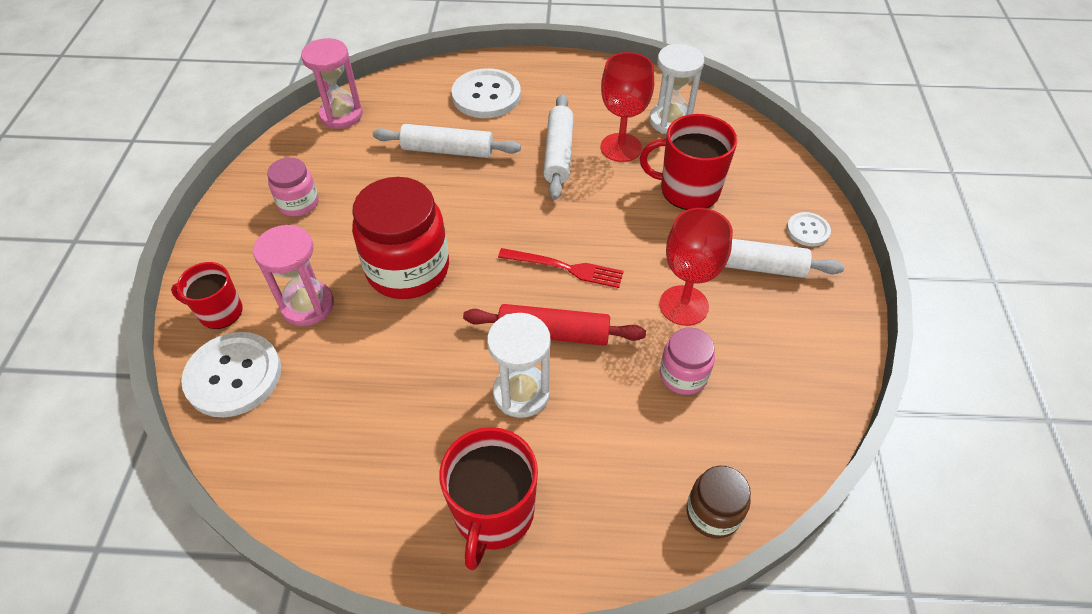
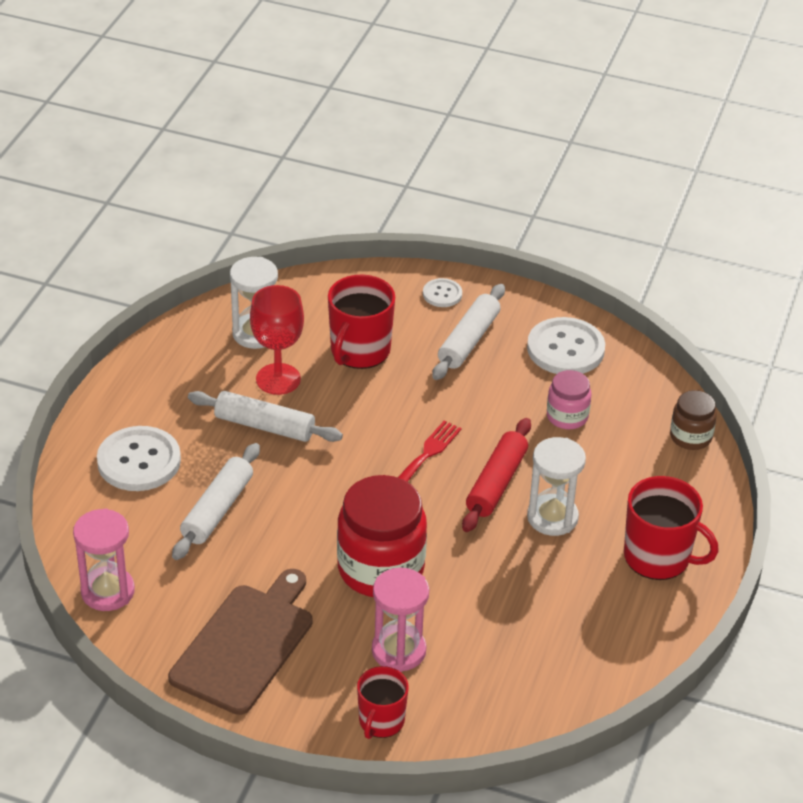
camera: 75 degrees left, 10 degrees down
(233, 376) = (467, 713): white button -> white button (565, 349)
(298, 203) = (245, 644): pink jar -> brown cutting board
(683, 305) = (496, 395): red goblet -> none

